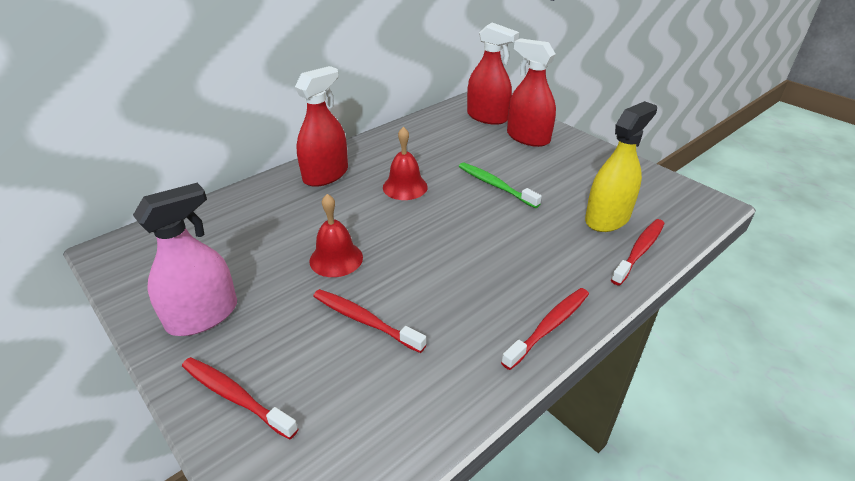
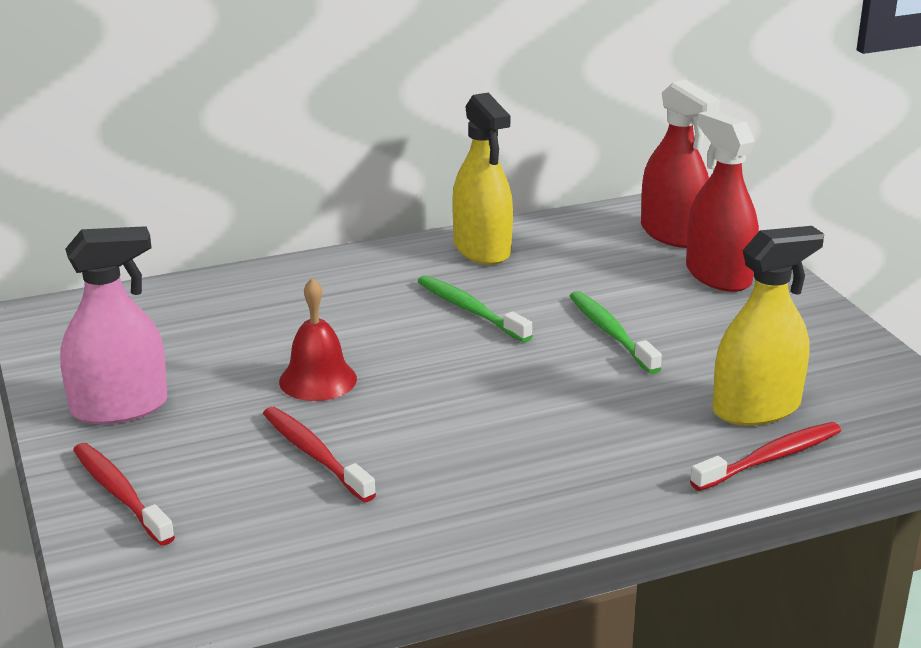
camera: 20 degrees right, 10 degrees down
(325, 175) = (363, 274): red spray bottle -> none
(388, 145) = (482, 249): none -> yellow spray bottle
(405, 187) = (470, 310): red bell -> green toothbrush
(549, 327) = (557, 514): red toothbrush -> none

